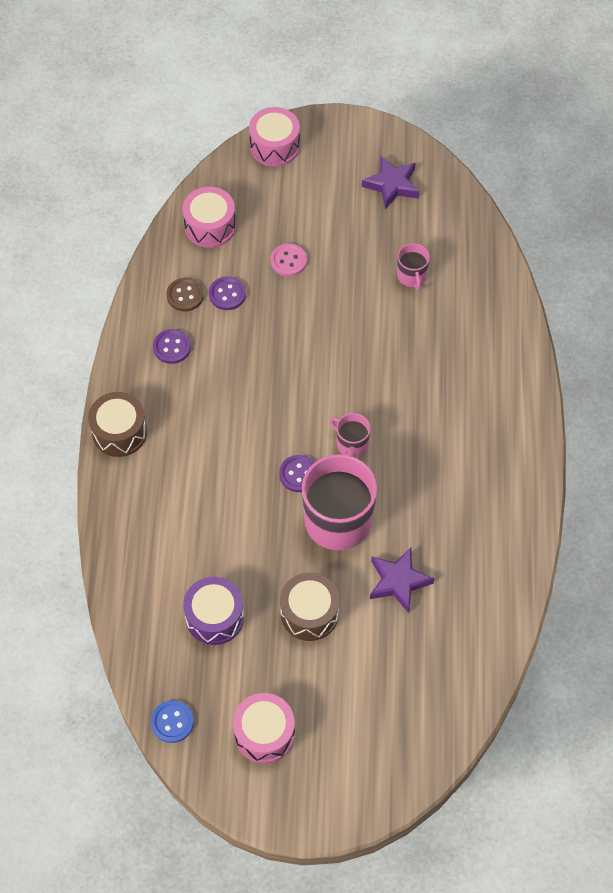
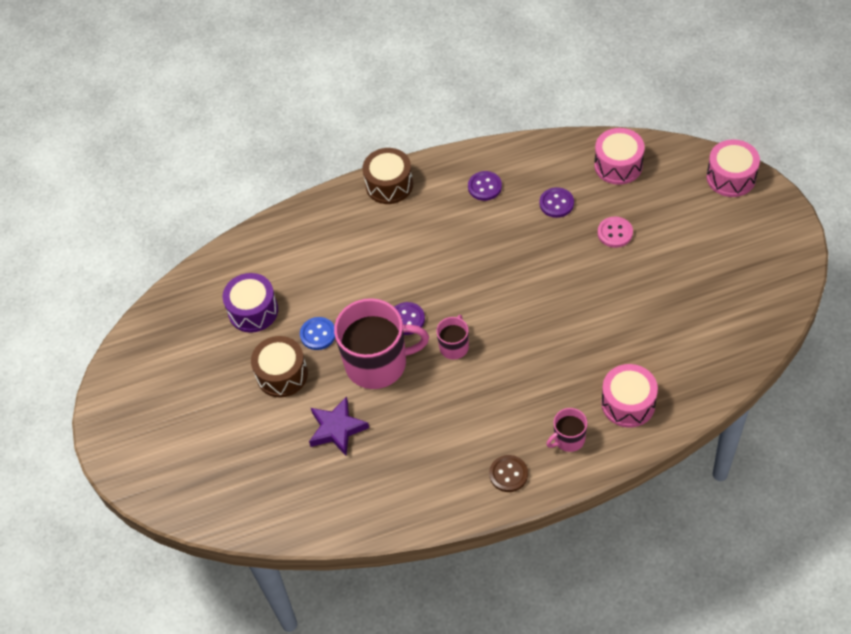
camera: 75 degrees right, 5 degrees down
(172, 722) = (155, 317): blue button -> blue button (318, 334)
(185, 295) = (539, 175): brown button -> brown button (508, 474)
(264, 733) = (166, 382): pink drum -> pink drum (628, 403)
(392, 185) = (744, 279): purple star -> none
(411, 276) = (652, 330): pink mug -> pink mug (568, 439)

